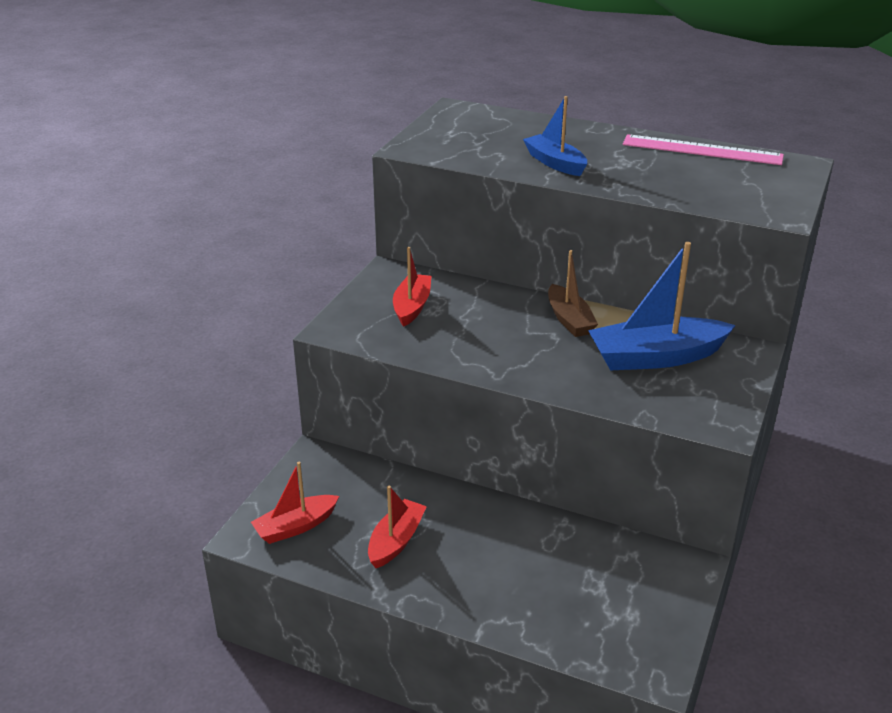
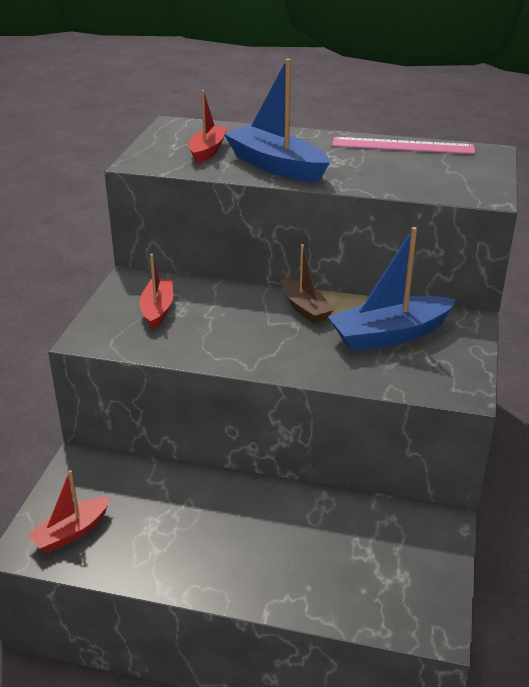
camera: 10 degrees left, 0 degrees up
(396, 541) = (171, 534): red boat -> red boat (208, 151)
(555, 163) = (276, 166): blue boat -> blue boat, size x1.64

